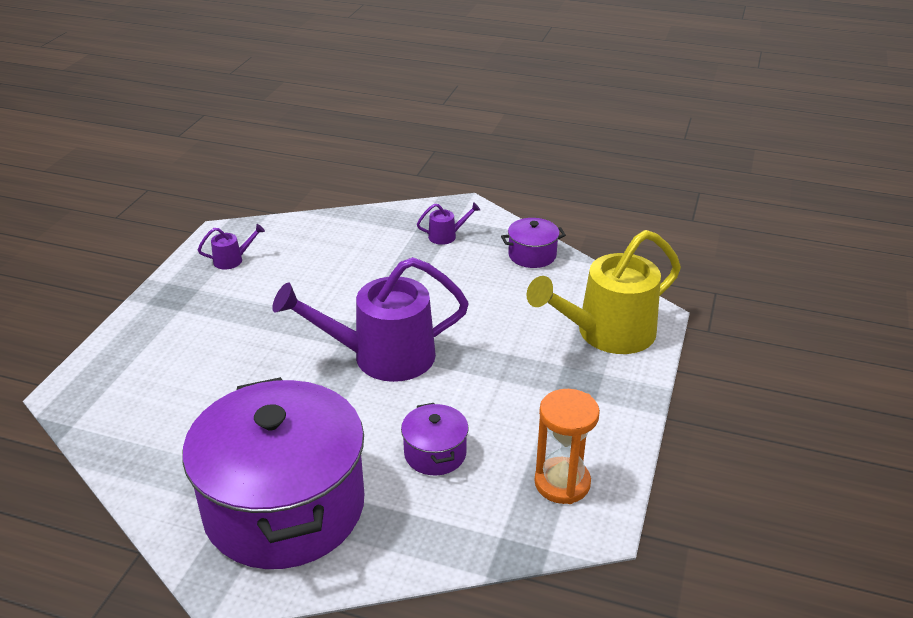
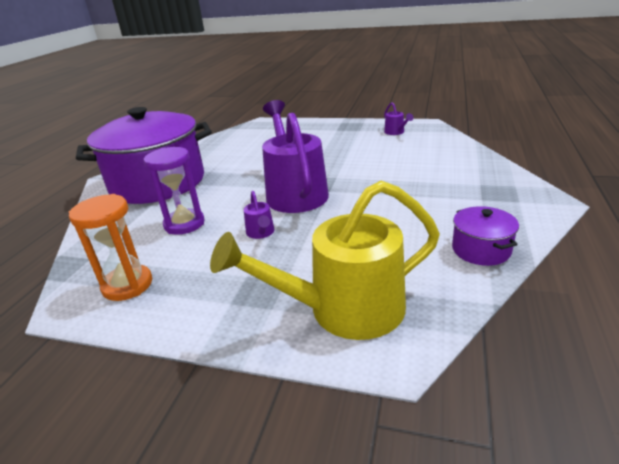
camera: 90 degrees right, 5 degrees down
(435, 453) = (184, 224): purple pot -> purple hourglass
(446, 236) = (483, 199): purple watering can -> purple watering can (261, 233)
(606, 333) = (343, 310): yellow watering can -> yellow watering can turned 75 degrees counterclockwise

